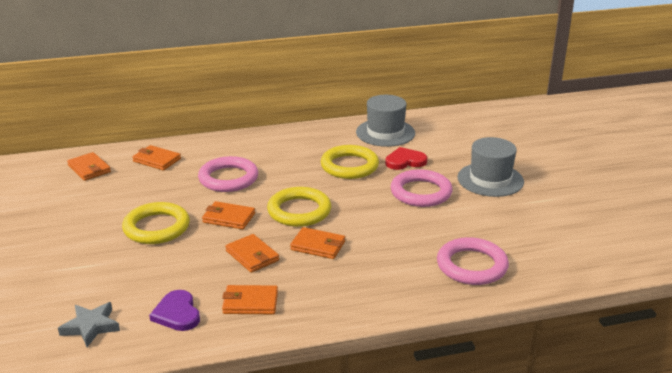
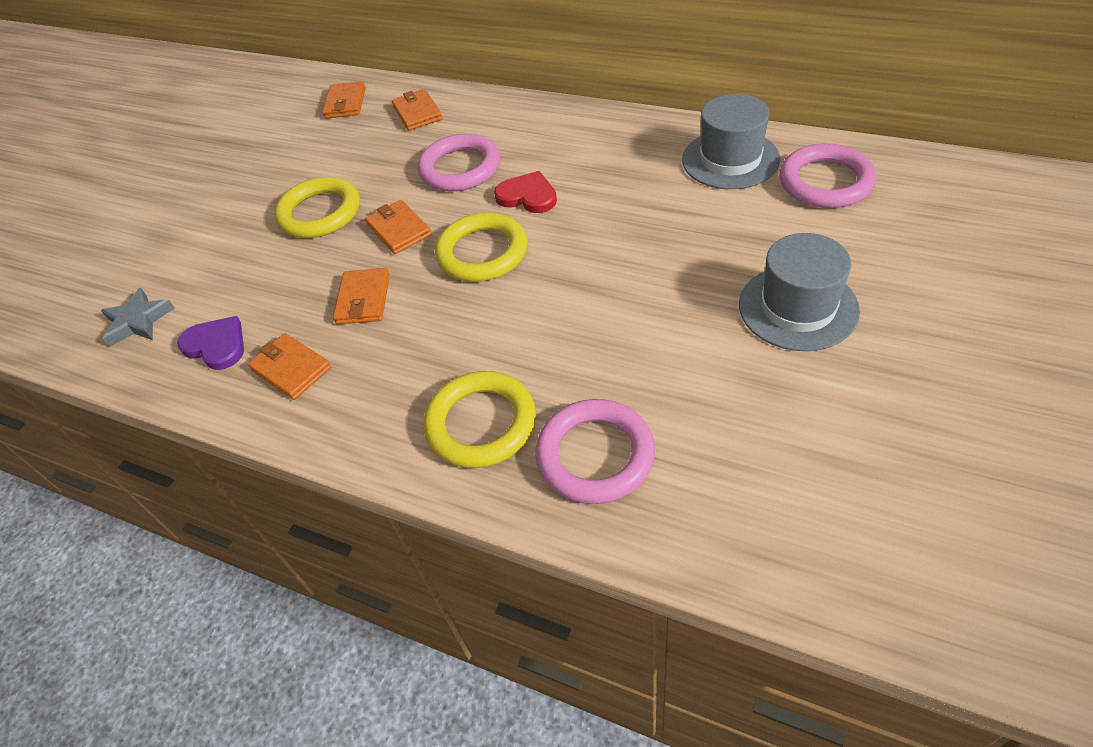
camera: 45 degrees right, 20 degrees up
(177, 313) = (216, 345): purple heart -> purple heart turned 105 degrees clockwise
(318, 246) = (445, 319): orange wallet -> none
(349, 166) = (619, 202): yellow ring -> yellow ring (481, 423)
(405, 161) = (704, 221): red heart -> red heart (527, 196)
(421, 192) = (666, 288): pink ring -> pink ring (825, 182)

